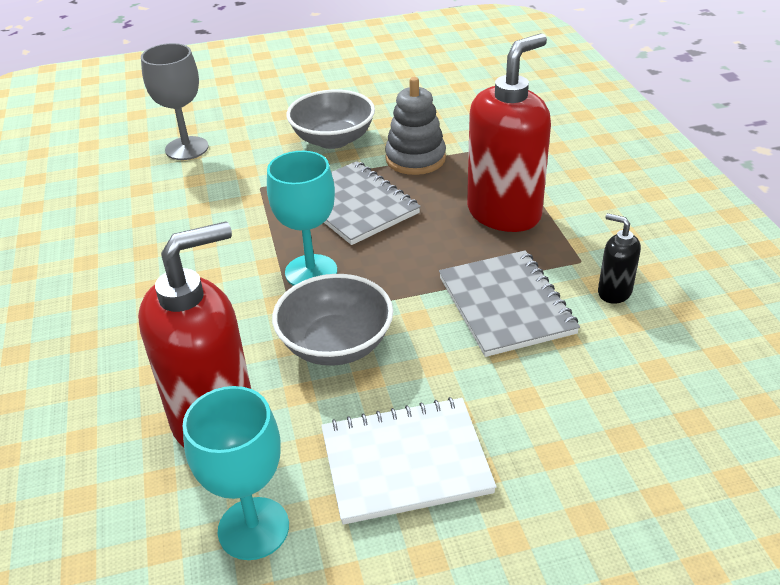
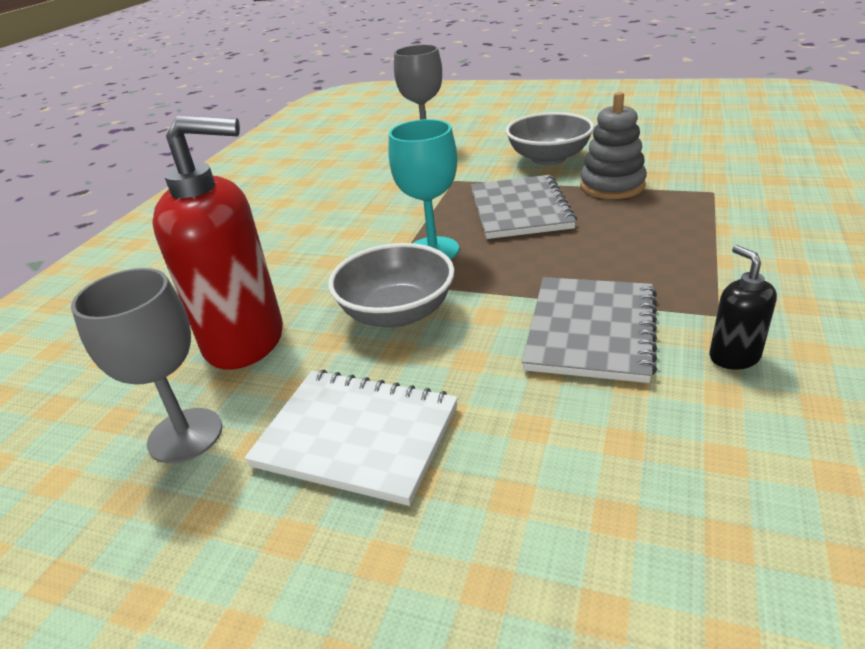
camera: 35 degrees right, 5 degrees down
(253, 528) = (185, 435): turquoise goblet -> grey goblet
(504, 213) = (664, 249): red soap dispenser -> none

